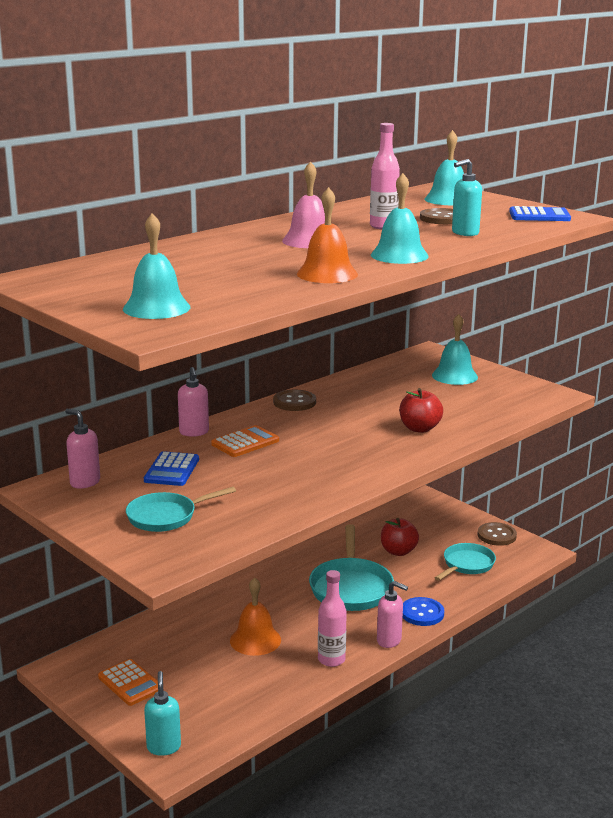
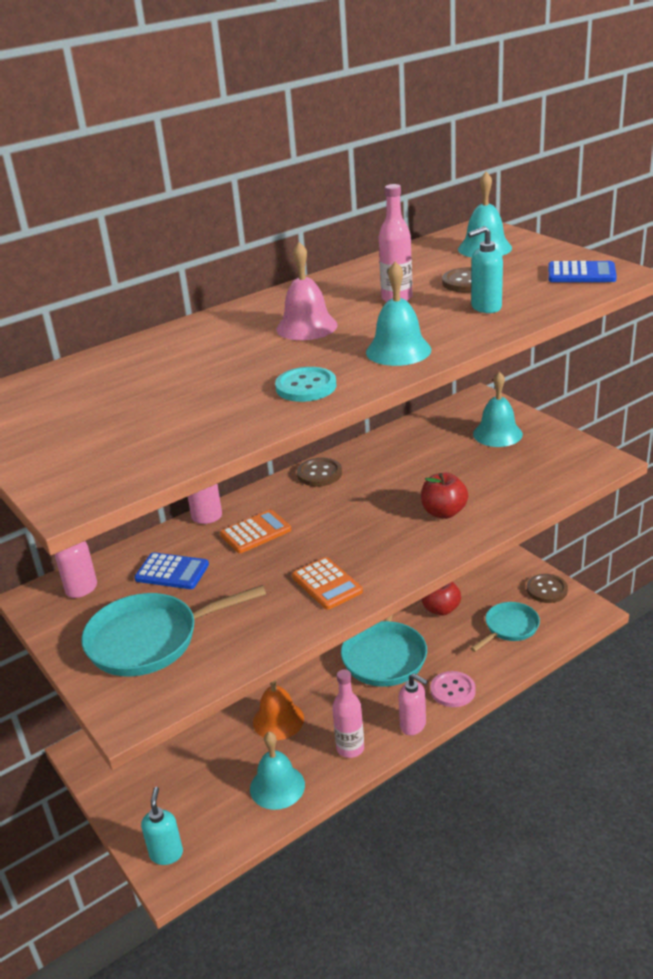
camera: 10 degrees right, 10 degrees up
(130, 683) = (148, 771): orange calculator -> orange calculator (327, 584)
(156, 308) = (97, 452): turquoise bell -> turquoise bell (277, 786)
(166, 517) = (150, 640): turquoise pan -> turquoise pan, size x1.57
(172, 470) = (172, 572): blue calculator -> blue calculator turned 90 degrees counterclockwise
(327, 274) = (306, 387): orange bell -> turquoise button
(422, 613) = (452, 690): blue button -> pink button

